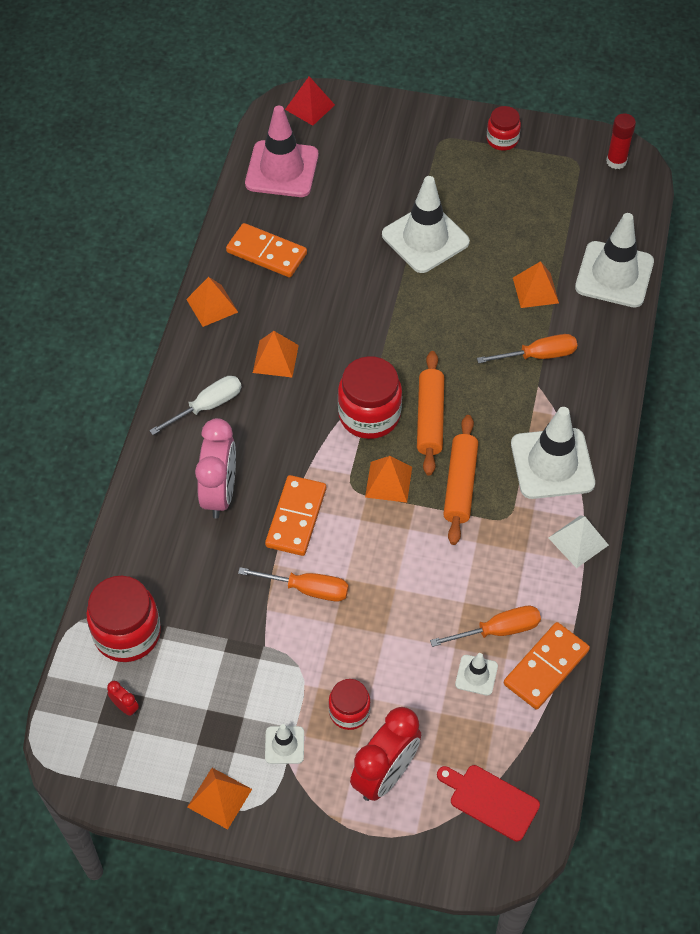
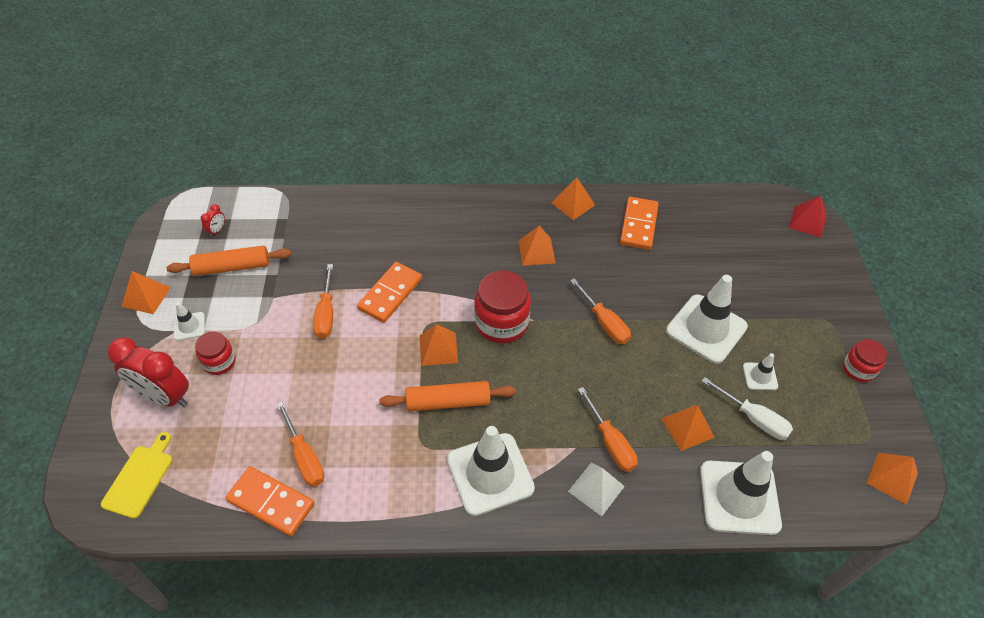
camera: 75 degrees right, 5 degrees down
(127, 633) = (275, 219): red jar -> none
(207, 406) = (478, 220): white screwdriver -> white screwdriver (754, 418)
(220, 493) = (402, 244): pink clock -> none
(282, 169) = (729, 217): pink traffic cone -> none
(296, 517) = (390, 294): orange domino -> orange domino turned 60 degrees counterclockwise
(394, 322) = (604, 323): none -> orange screwdriver
(430, 418) = (511, 367): orange rolling pin -> orange rolling pin (232, 267)
(476, 675) = (259, 447): white traffic cone -> white traffic cone (760, 376)
(490, 801) = (139, 478): red cutting board -> yellow cutting board
(578, 541) = (409, 510): white pyramid -> white pyramid (596, 488)
(616, 161) = (892, 478): red glue stick -> orange pyramid

